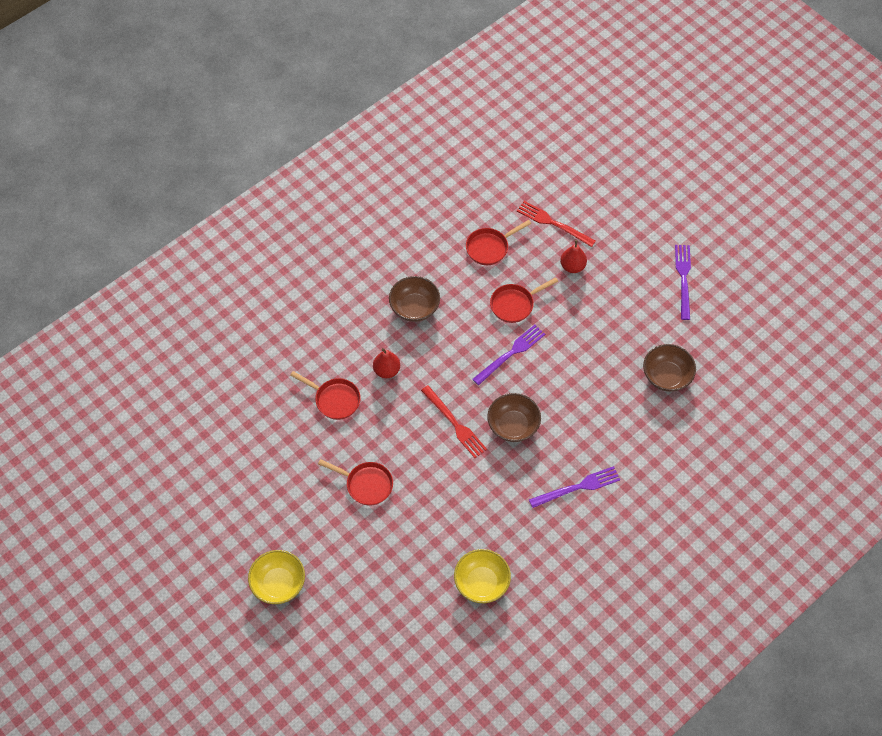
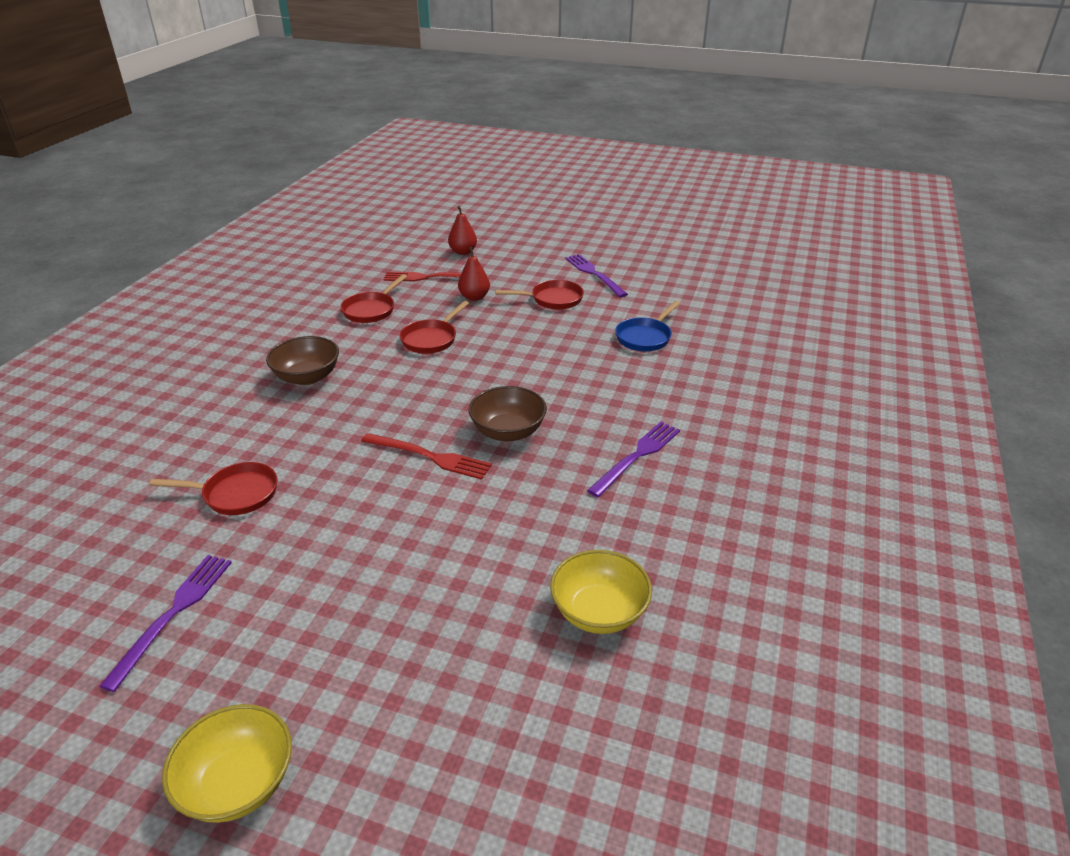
camera: 30 degrees left, 25 degrees down
(366, 484) = (337, 569): red pan -> red pan (553, 299)
(387, 370) = (301, 440): red pear -> red pear (463, 252)
(510, 354) = (456, 375): purple fork -> purple fork (173, 614)
(666, 376) = (645, 337): brown bowl -> blue pan

